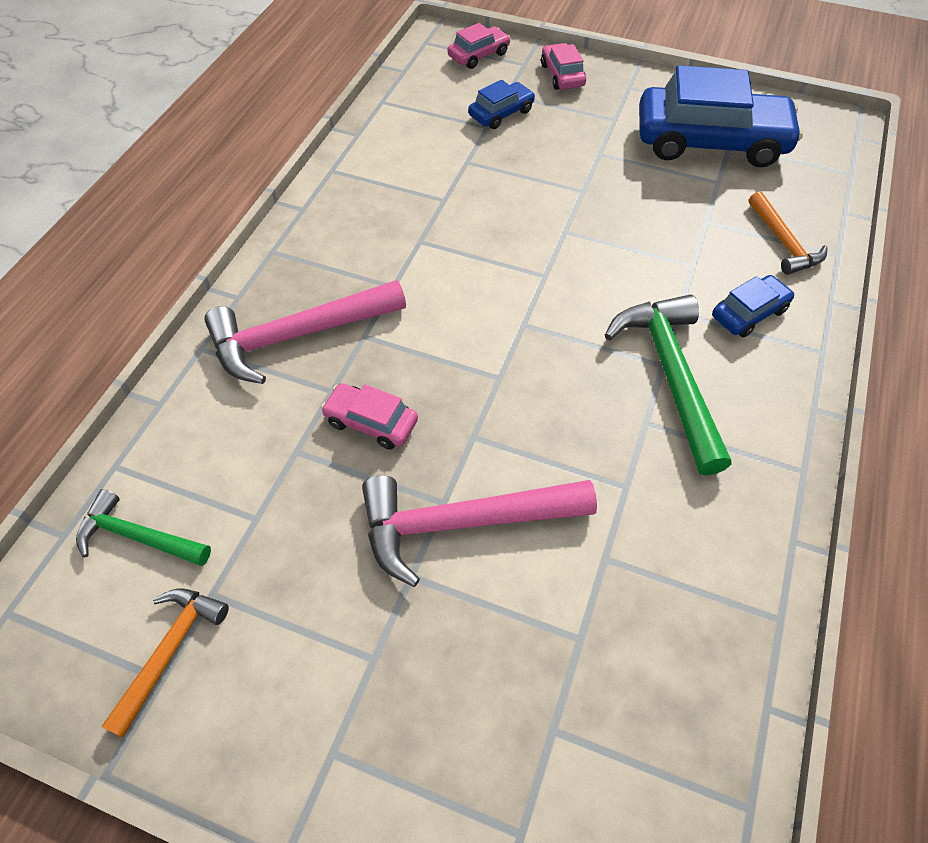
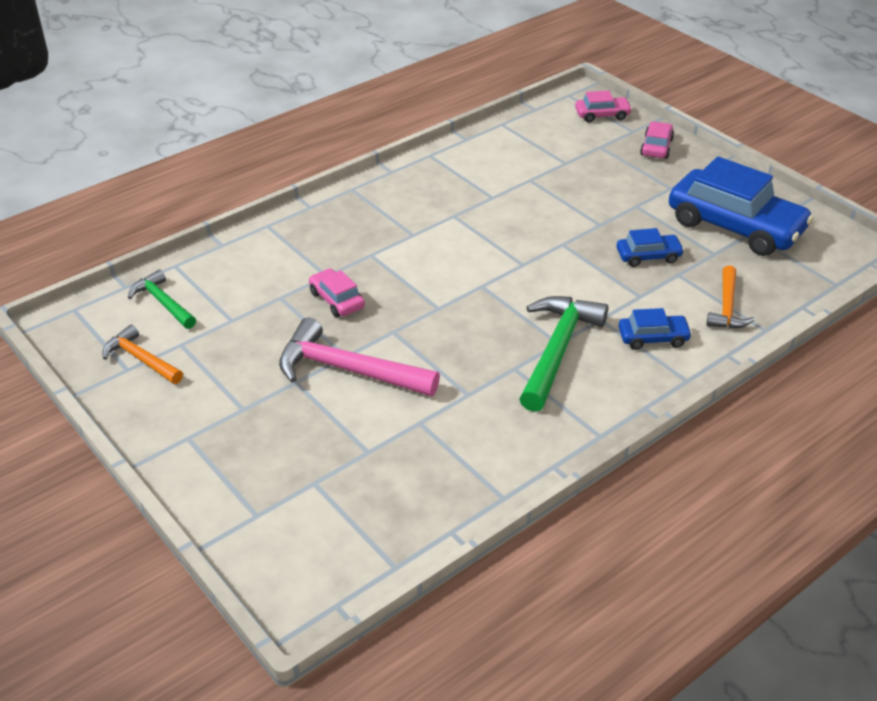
camera: 30 degrees right, 15 degrees down
(170, 651) = (141, 359): orange hammer -> orange hammer turned 105 degrees counterclockwise
(297, 336) = (329, 239): pink hammer -> none
(501, 113) = (584, 157): blue car -> blue car (648, 256)

